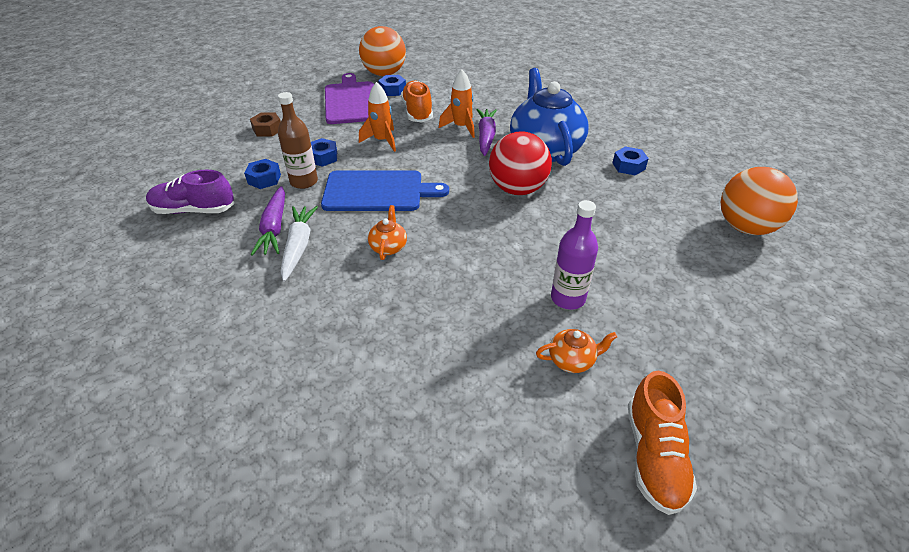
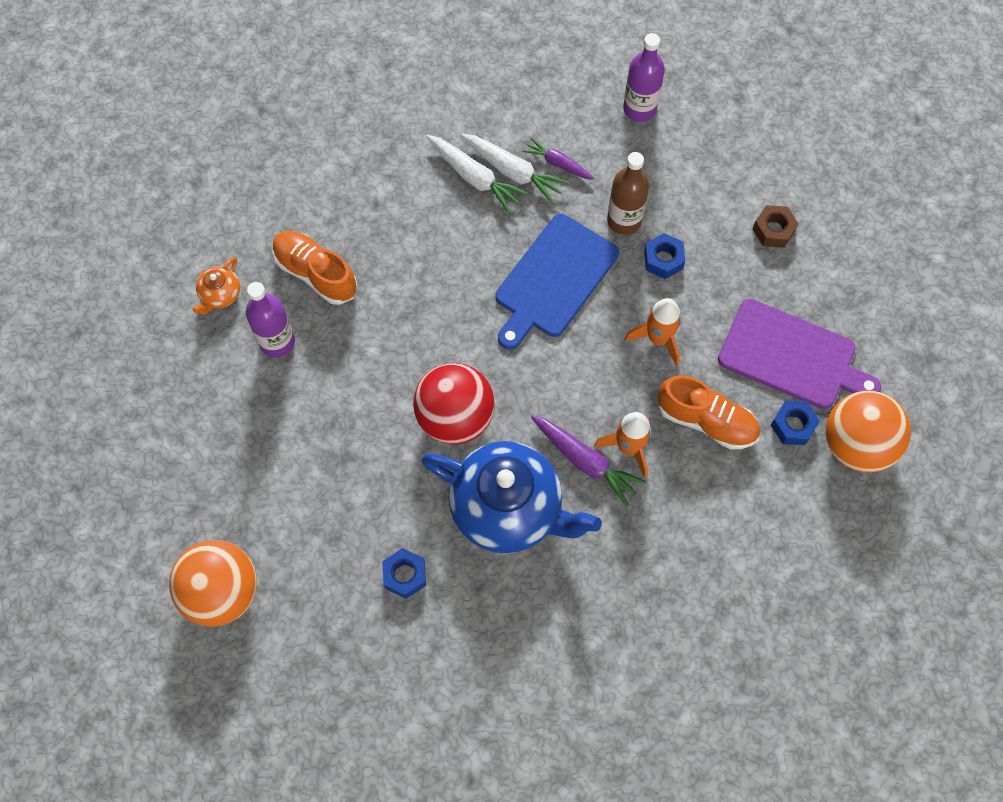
camera: 125 degrees right, 25 degrees up
(194, 210) = (639, 109): purple shoe -> purple bottle
(264, 179) = (656, 187): blue nut -> none
(274, 228) = (558, 164): purple carrot -> purple carrot, size x0.65
(319, 264) = (474, 177): none -> white carrot
(388, 247) = (455, 242): orange teapot -> none
(654, 456) = (114, 283): orange shoe -> orange shoe (316, 273)

